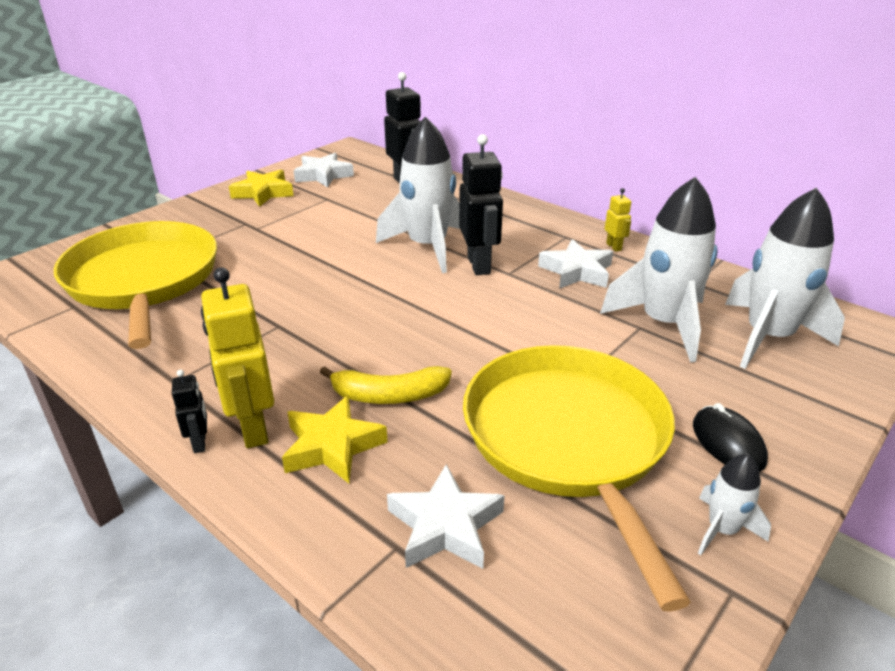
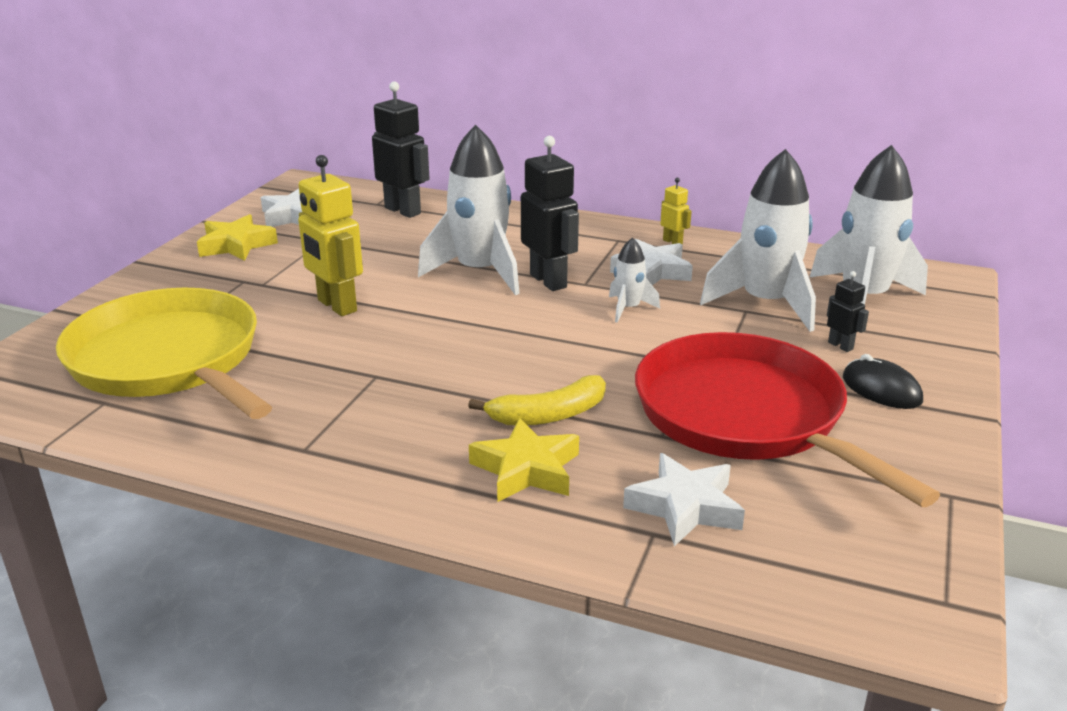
camera: 20 degrees left, 5 degrees down
(200, 443) = (384, 497): black robot -> black robot (840, 346)
(253, 429) = (430, 473): yellow robot -> yellow robot (336, 306)
(568, 440) = (746, 416): yellow pan -> red pan
(722, 530) = (916, 454): white rocket -> white rocket (628, 308)

